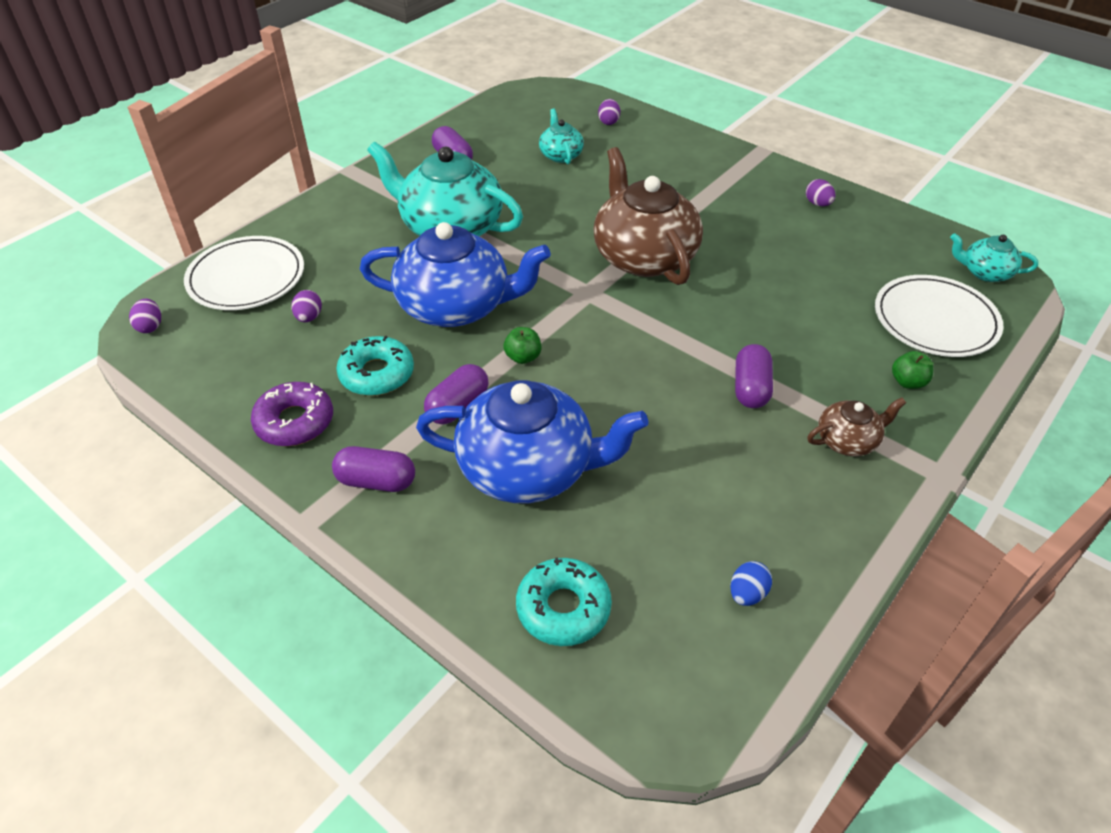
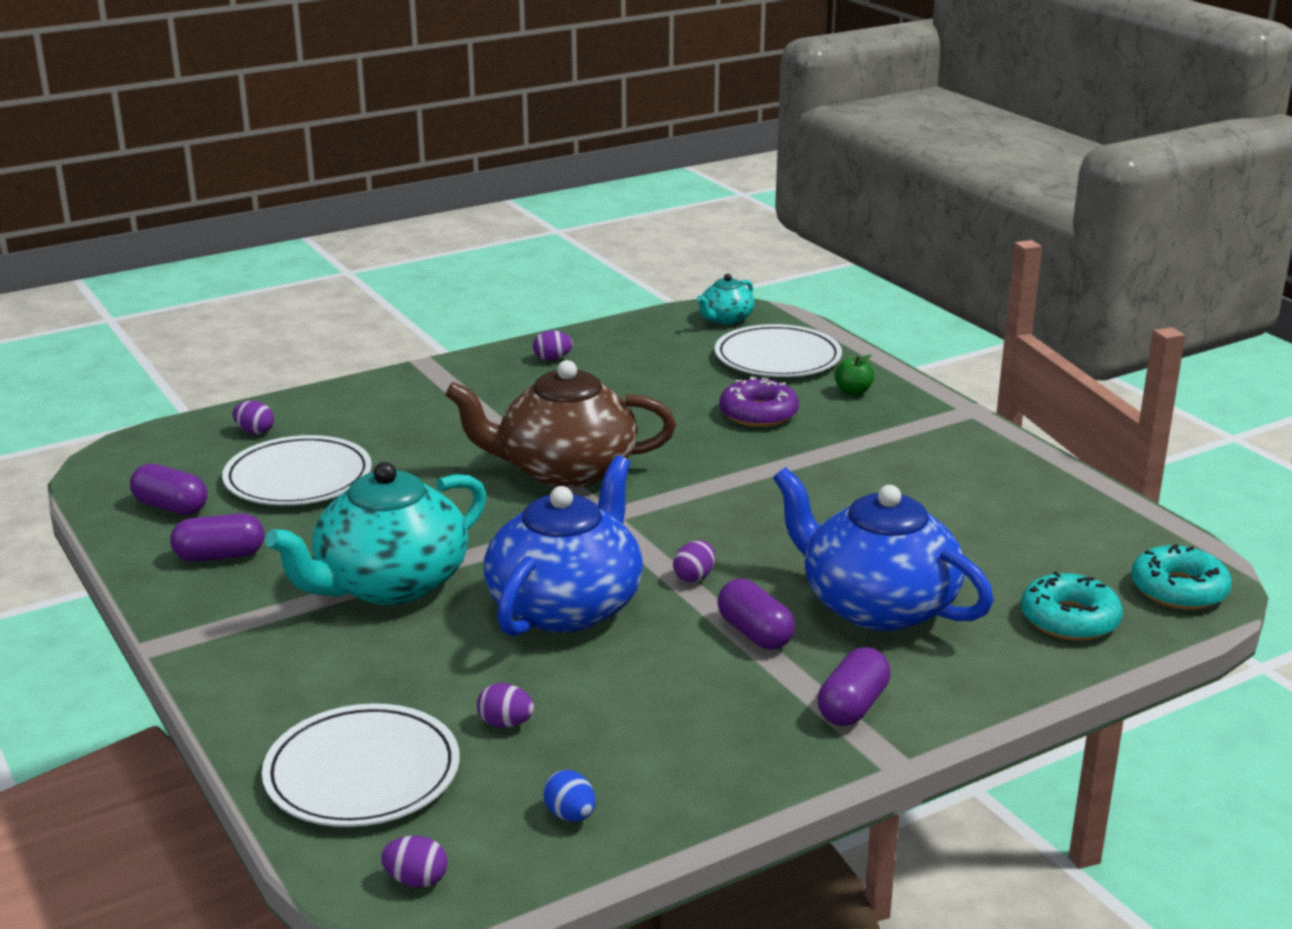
camera: 70 degrees left, 20 degrees down
(295, 422) = (717, 757): purple donut -> purple donut (758, 414)
(377, 374) = (662, 682): turquoise donut -> turquoise donut (1178, 590)
(523, 357) = (694, 577): green apple -> purple egg
(528, 468) = (876, 605): blue teapot -> blue teapot turned 75 degrees counterclockwise
(560, 155) = (298, 478): turquoise teapot -> white plate
(747, 594) = (1077, 526): blue egg -> blue egg (570, 815)
(750, 388) = (820, 463): purple capsule -> purple capsule (171, 507)
(848, 440) = (914, 437): brown teapot -> none

